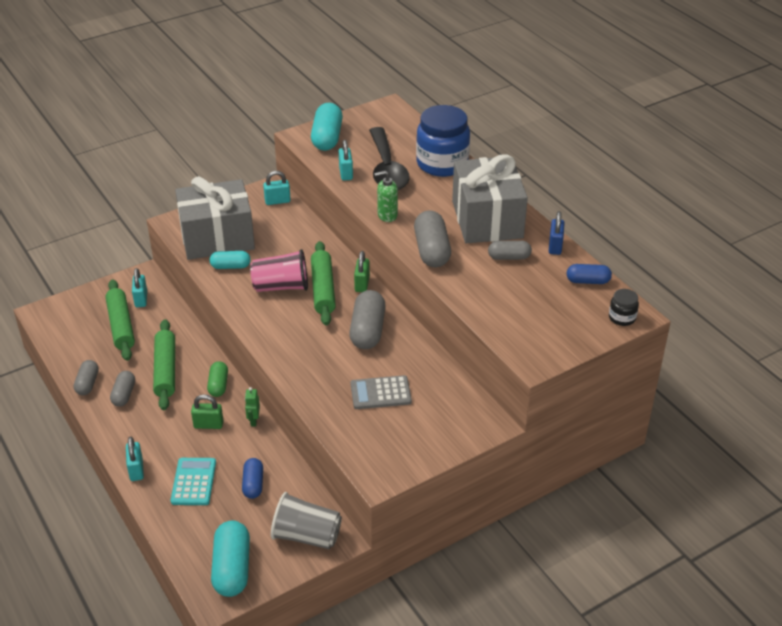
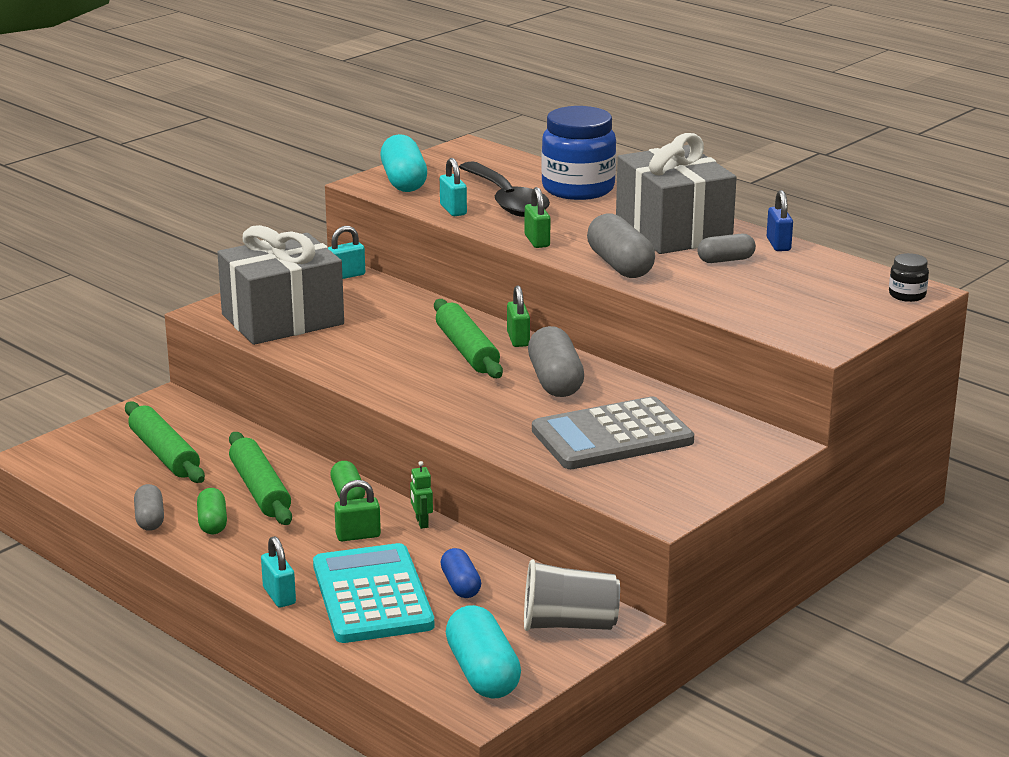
camera: 15 degrees left, 15 degrees down
(124, 395) = (212, 523): grey capsule -> green capsule
(141, 299) = (178, 423): turquoise padlock -> none
(193, 482) = (372, 595): turquoise calculator -> turquoise calculator, size x1.71
(230, 266) = (320, 344): turquoise capsule -> none
(281, 286) = (406, 355): pink cup -> none
(380, 393) = (612, 436): grey calculator -> grey calculator, size x1.71
(387, 215) = (537, 241): green soap dispenser -> green padlock
(588, 281) = (841, 269): blue capsule -> none

